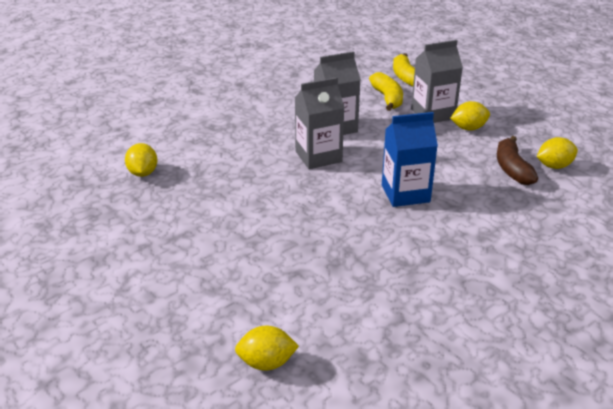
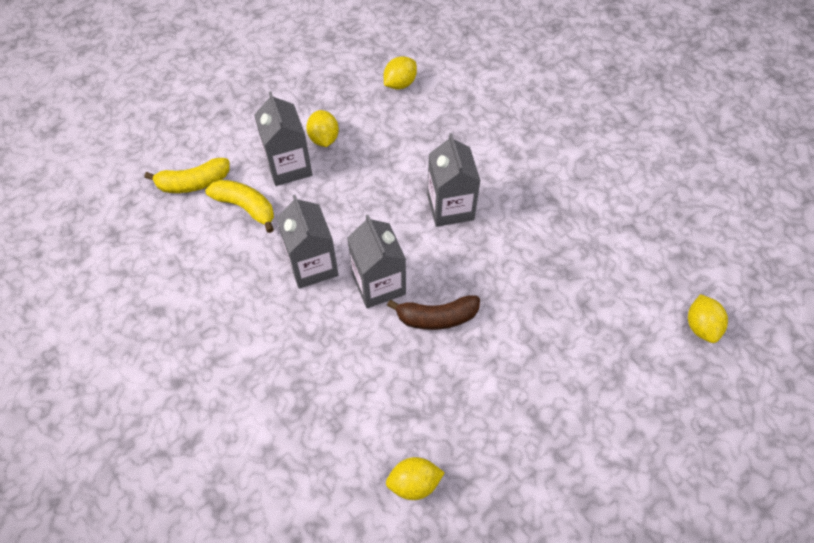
camera: 90 degrees left, 25 degrees up
(387, 98) = (245, 207): yellow banana -> yellow banana turned 45 degrees clockwise
(405, 193) = (450, 207): blue carton -> grey carton
(512, 169) = (405, 116): brown banana -> brown banana (436, 317)
(554, 166) = (400, 83): yellow lemon -> yellow lemon turned 60 degrees clockwise

